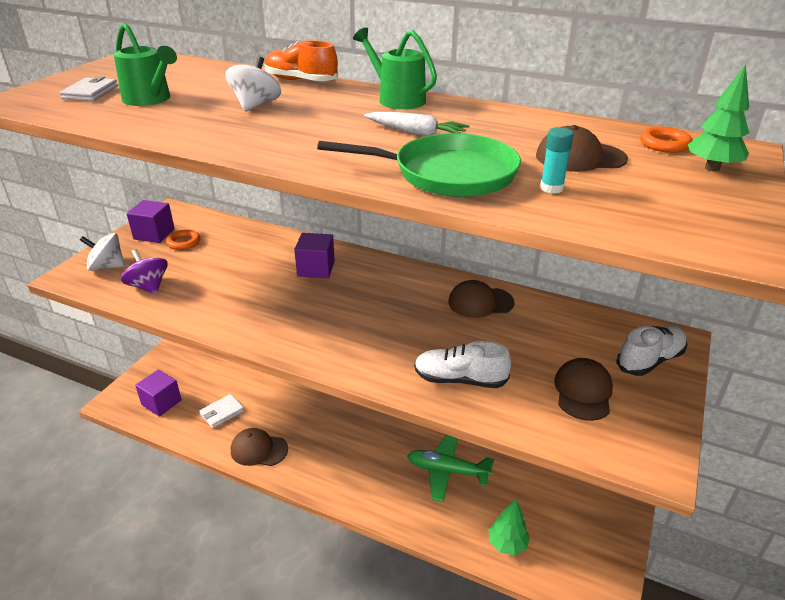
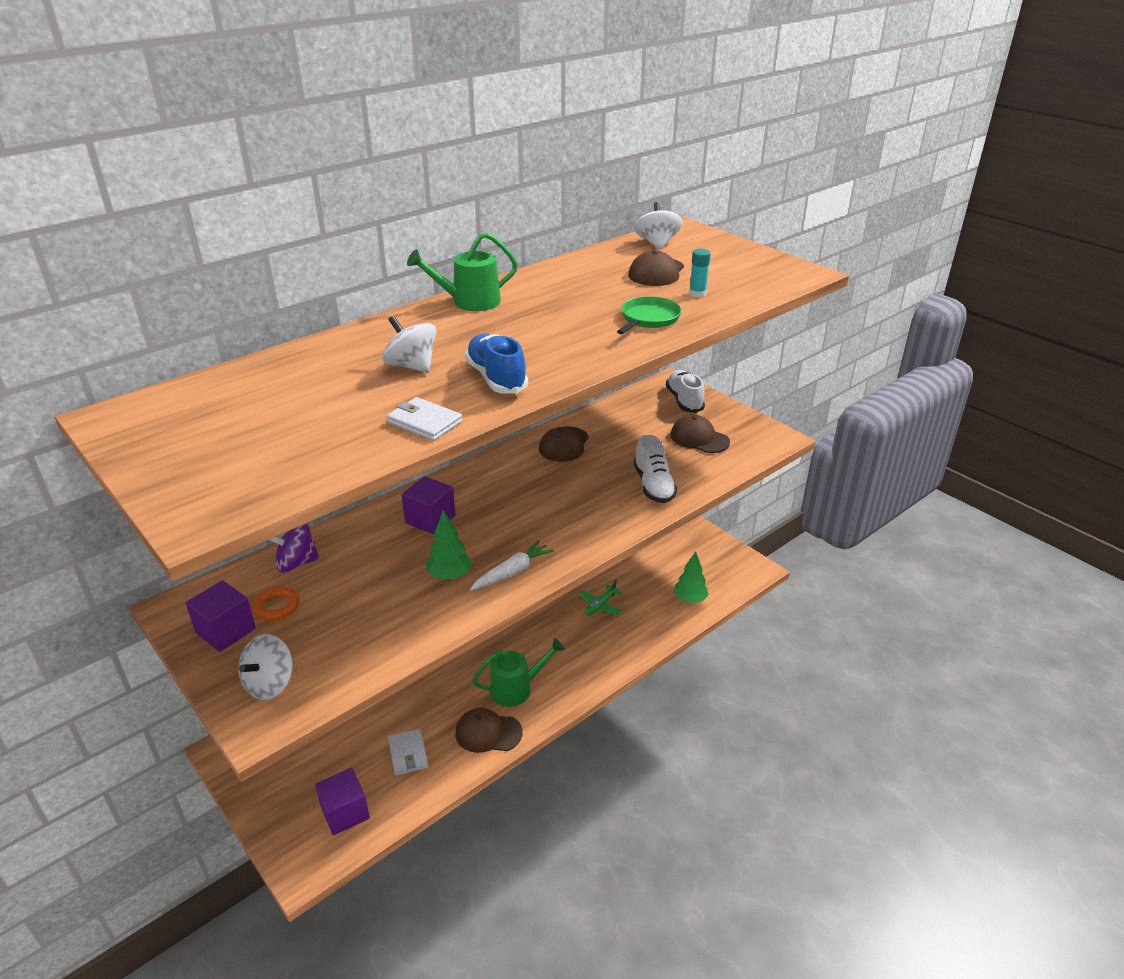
camera: 65 degrees left, 0 degrees up
(90, 92) = (240, 458): white wallet -> white wallet (424, 422)
(148, 287) = (354, 650): purple spinning top -> purple spinning top (296, 563)
(150, 100) = (320, 421): green watering can -> green watering can (517, 688)
(254, 136) = (496, 378): none -> blue shoe
(259, 449) = (488, 733): brown cap -> brown cap turned 60 degrees clockwise
(300, 81) = (361, 333): orange shoe -> none
(416, 133) = (558, 312): white carrot -> white carrot (512, 572)
(447, 471) = (600, 605): green plane -> green plane, size x0.60
(448, 174) = (648, 319): green pan -> green pan, size x0.61
(460, 379) = (653, 485): white shoe -> white shoe turned 45 degrees counterclockwise
(664, 144) = (657, 243): orange ring -> white spinning top
(712, 168) = (703, 244): green tree -> green tree (449, 575)

